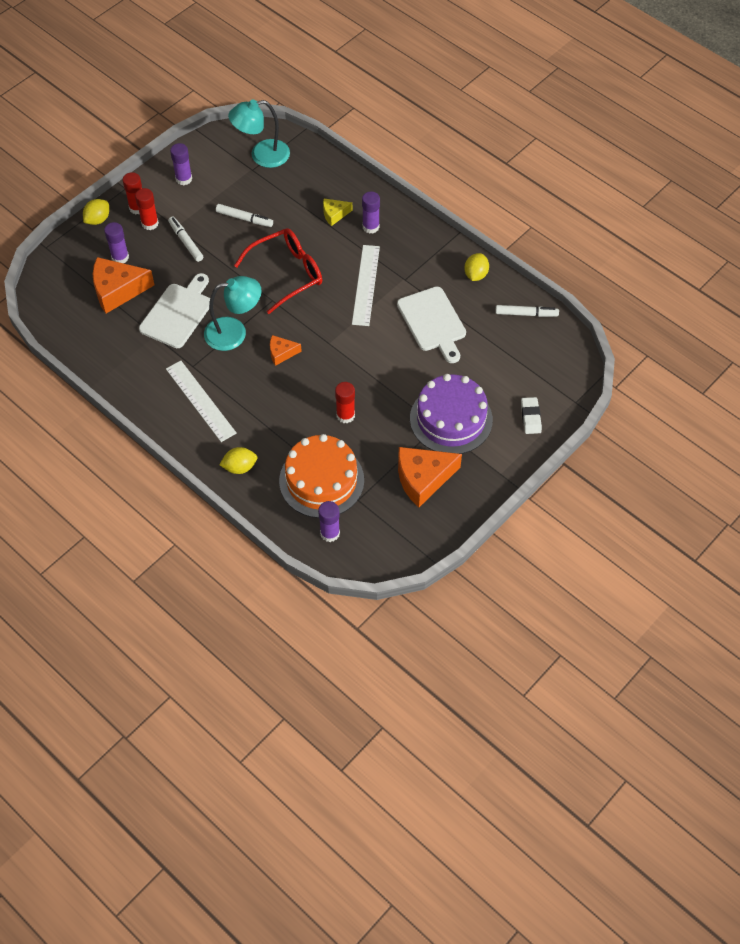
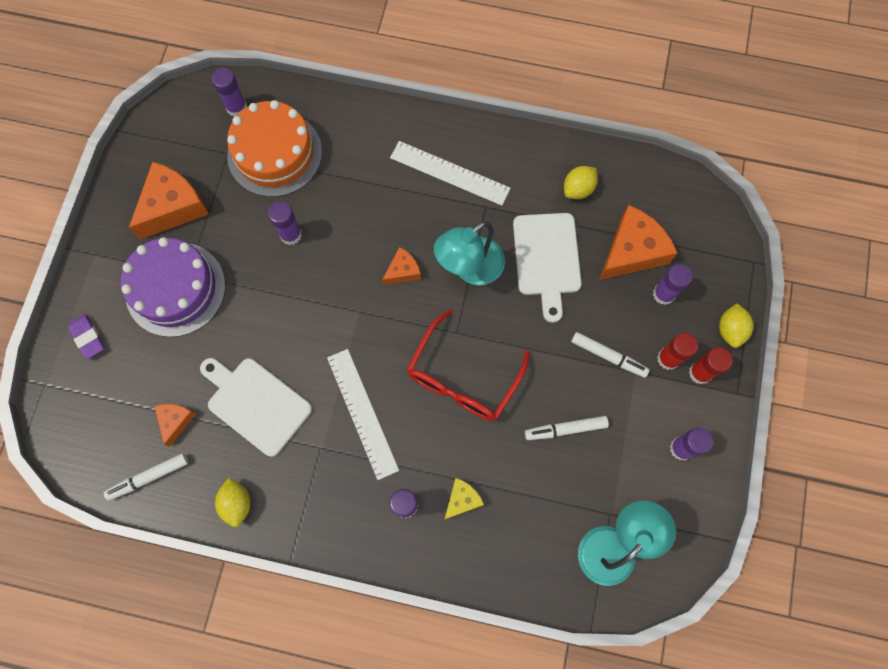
camera: 150 degrees right, 15 degrees up
(240, 467) = (363, 126): yellow lemon -> yellow lemon (578, 189)
(345, 415) = (291, 234): red glue stick -> purple glue stick
(492, 337) = (175, 421): none -> orange cheese
(530, 417) = (88, 337): white eraser -> purple eraser

